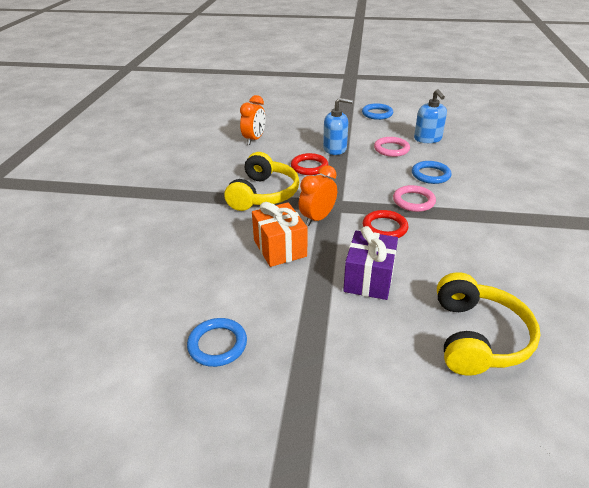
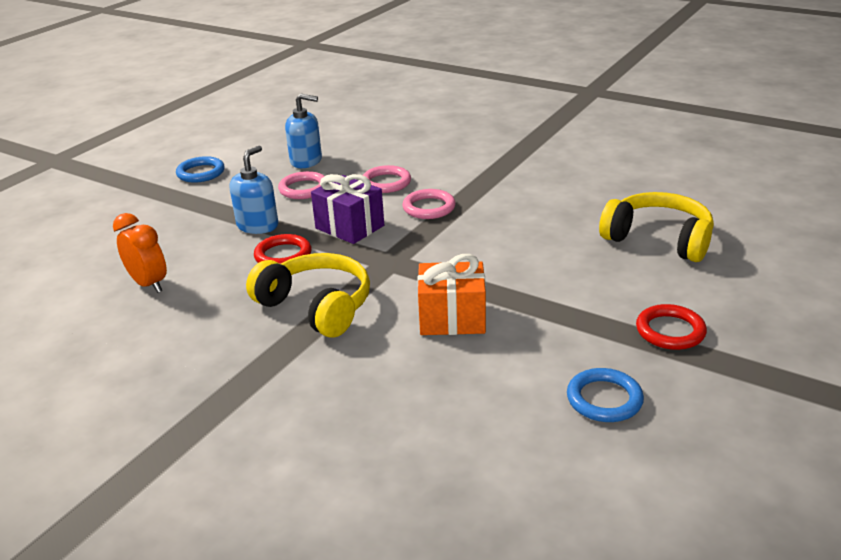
camera: 65 degrees left, 5 degrees down
(317, 218) = (411, 277): orange clock -> none
(369, 279) = (548, 272): purple gift -> purple gift (349, 227)
(384, 227) = (464, 238): red ring -> red ring (670, 331)
(430, 175) = (386, 183): blue ring -> pink ring

